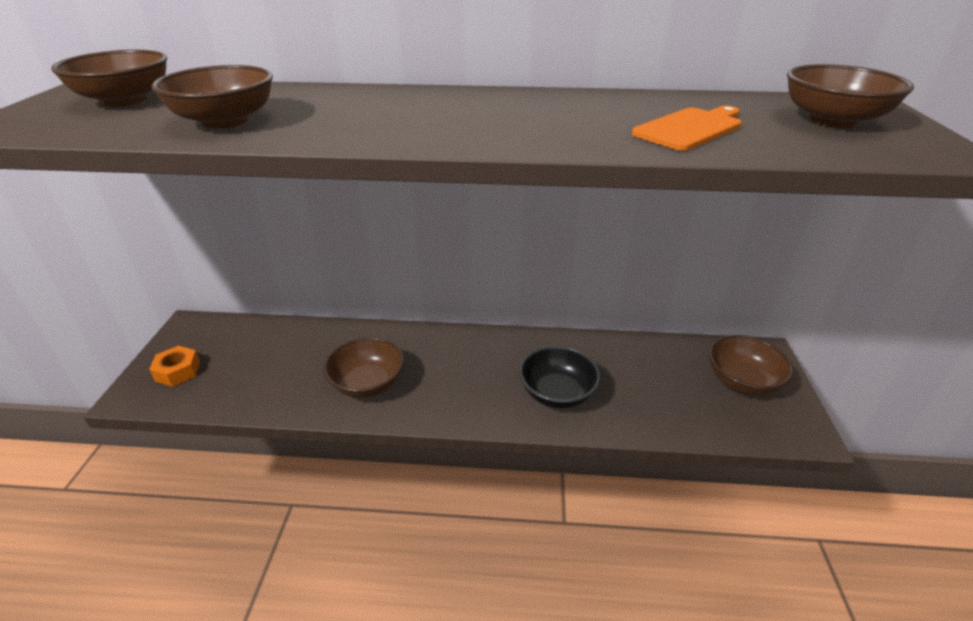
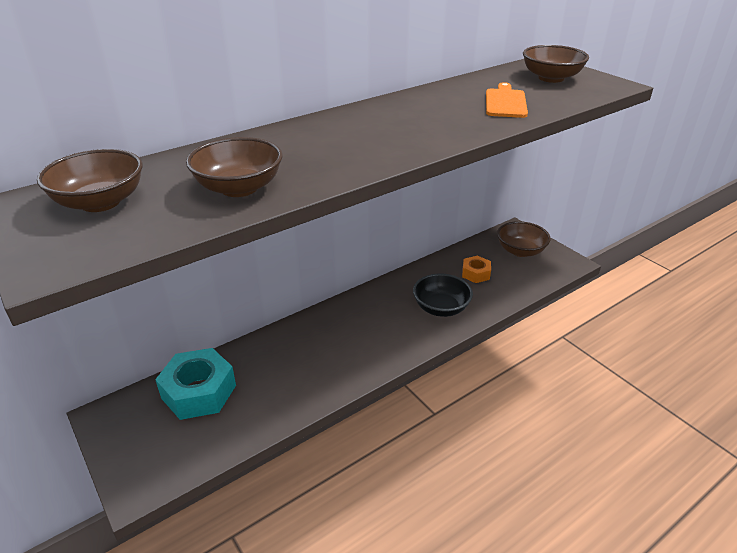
camera: 40 degrees left, 0 degrees up
(178, 371) = (151, 450): orange nut -> orange nut (475, 273)
(262, 346) = (199, 392): none -> turquoise nut
(367, 384) = (319, 369): brown bowl -> none

